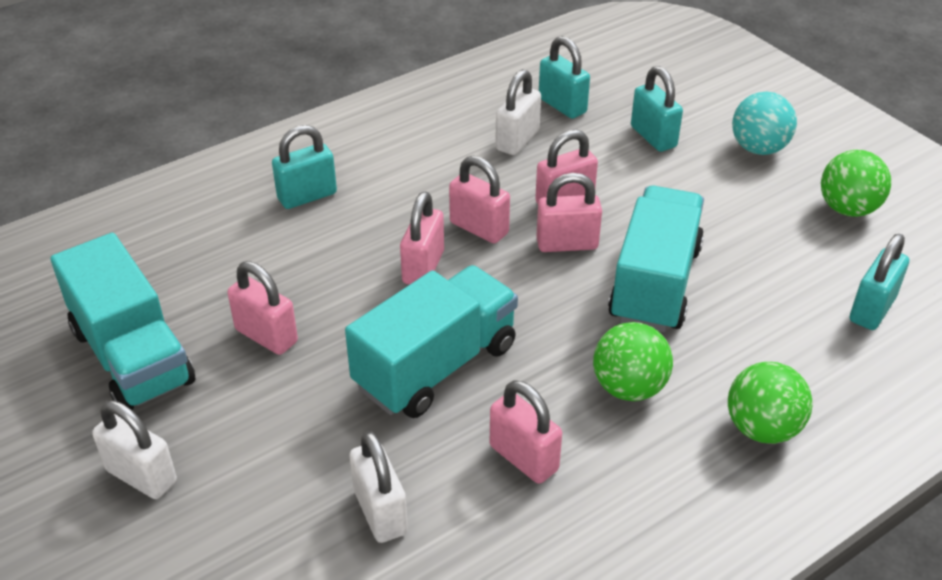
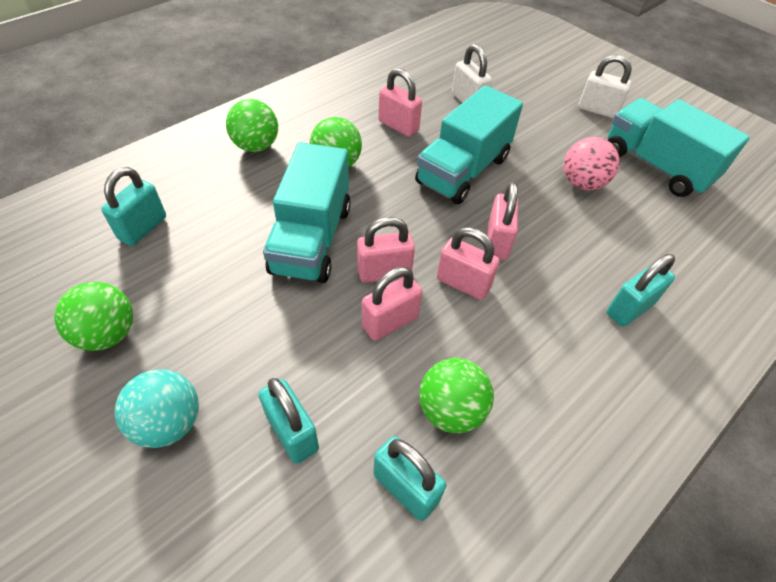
camera: 170 degrees right, 10 degrees up
(266, 336) = (582, 183): pink padlock -> pink ball
(517, 140) = (451, 410): white padlock -> green ball

